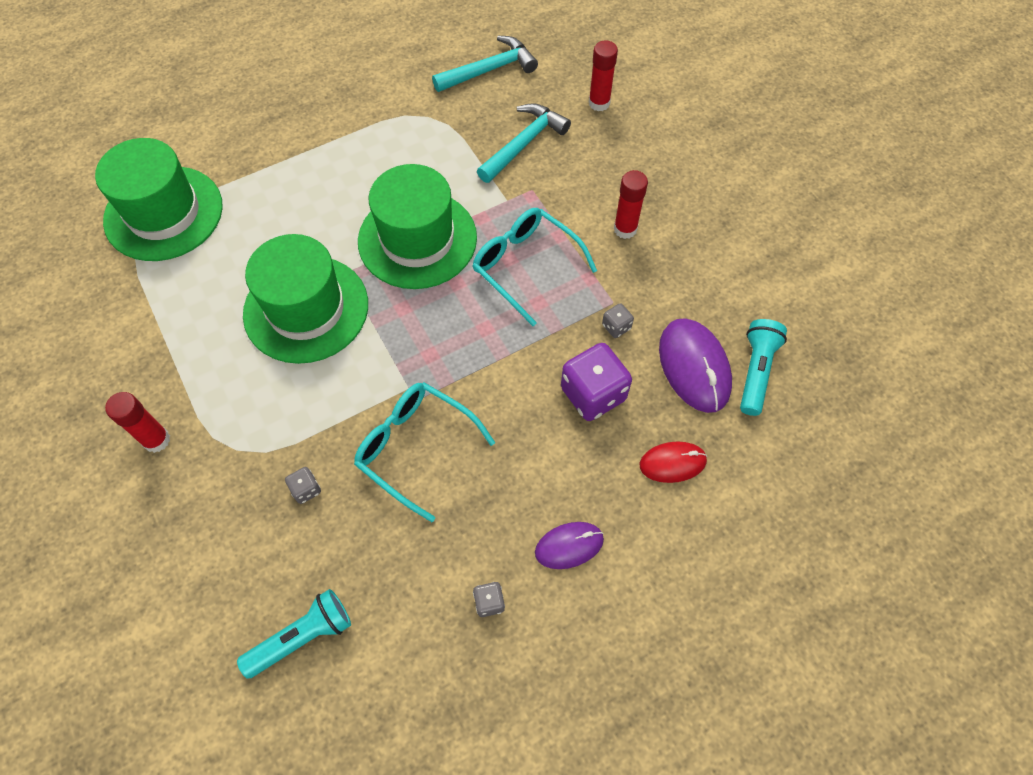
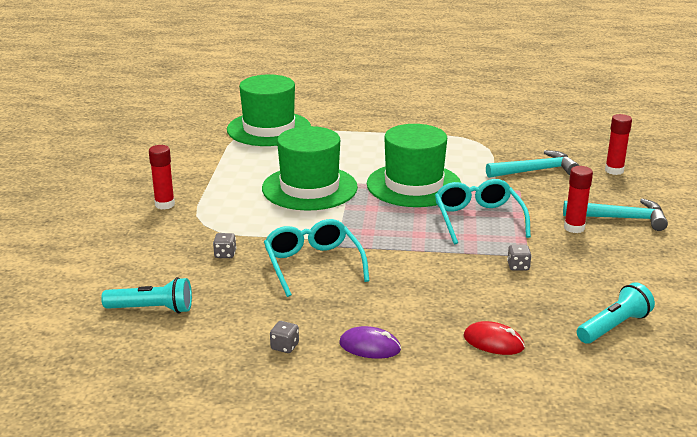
camera: 35 degrees right, 35 degrees down
(489, 70) = (544, 135): turquoise hammer -> turquoise hammer (620, 218)
(593, 394) = (466, 289): purple dice -> none
(694, 367) = (562, 305): purple mouse -> none

